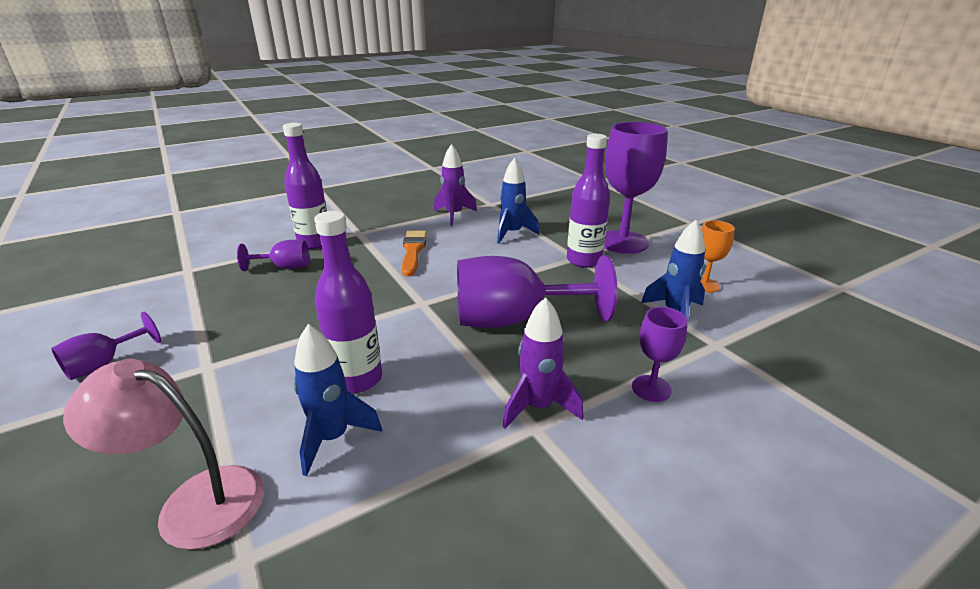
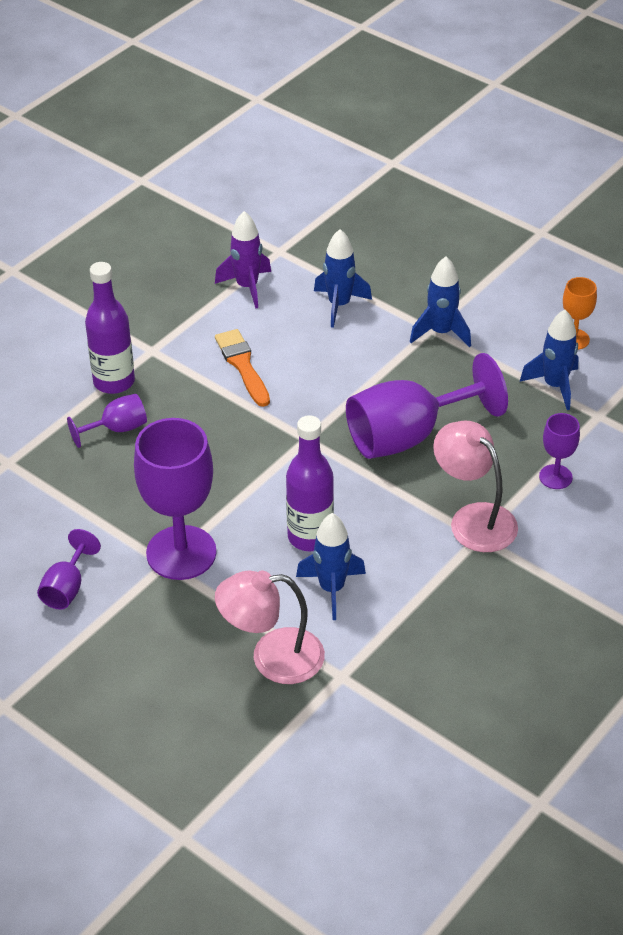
camera: 20 degrees left, 15 degrees up
(538, 407) = (473, 519): purple rocket -> pink lamp
(584, 260) = (441, 332): purple bottle -> blue rocket
(622, 242) = (471, 289): purple goblet -> purple goblet (181, 553)

